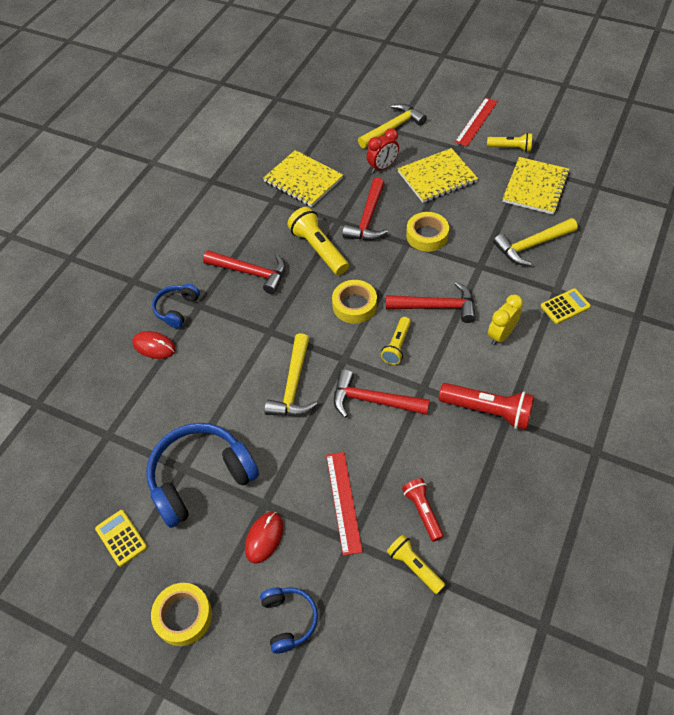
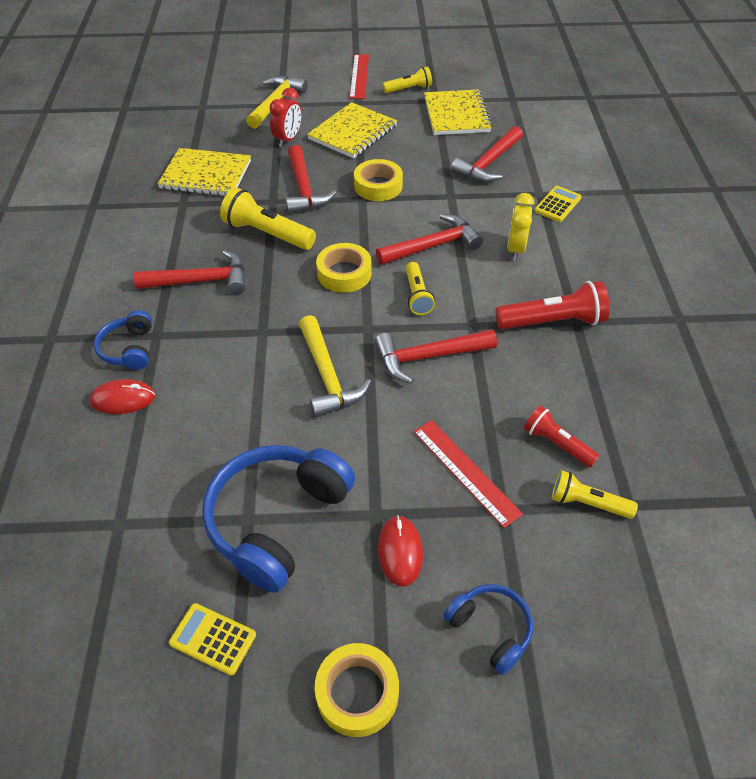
camera: 30 degrees left, 5 degrees down
(532, 245) = (488, 163): yellow hammer -> red hammer

